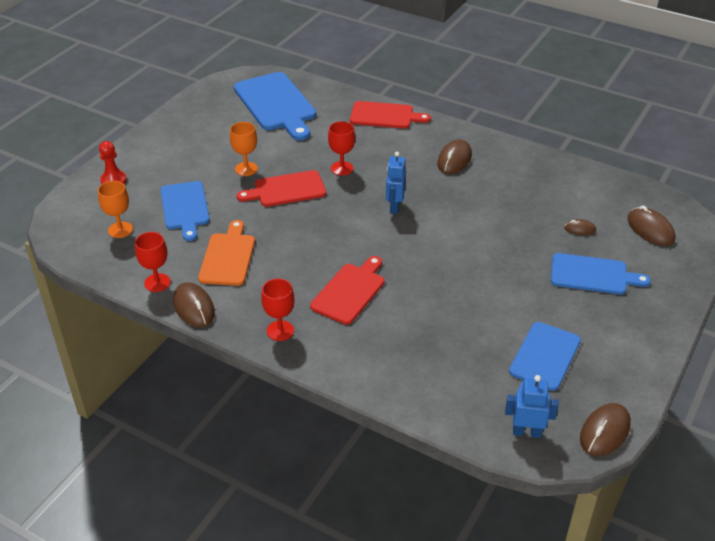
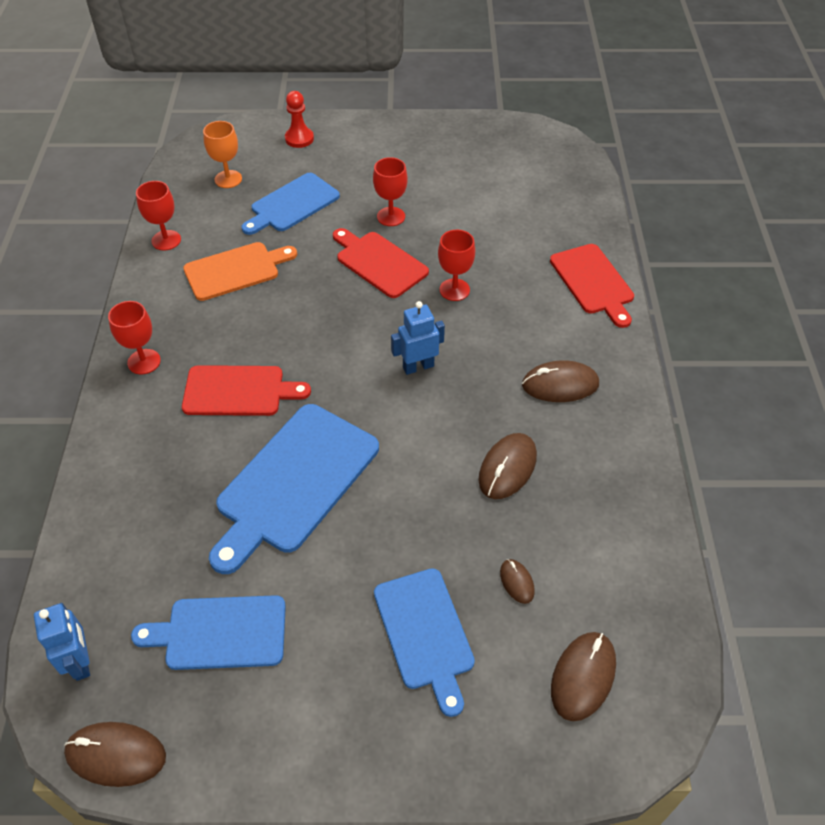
camera: 60 degrees right, 10 degrees up
(194, 307) = (144, 282): brown mouse -> brown mouse (507, 468)
(246, 169) = (391, 216): orange goblet -> red goblet
(276, 104) = (528, 185): blue cutting board -> blue cutting board (294, 482)

